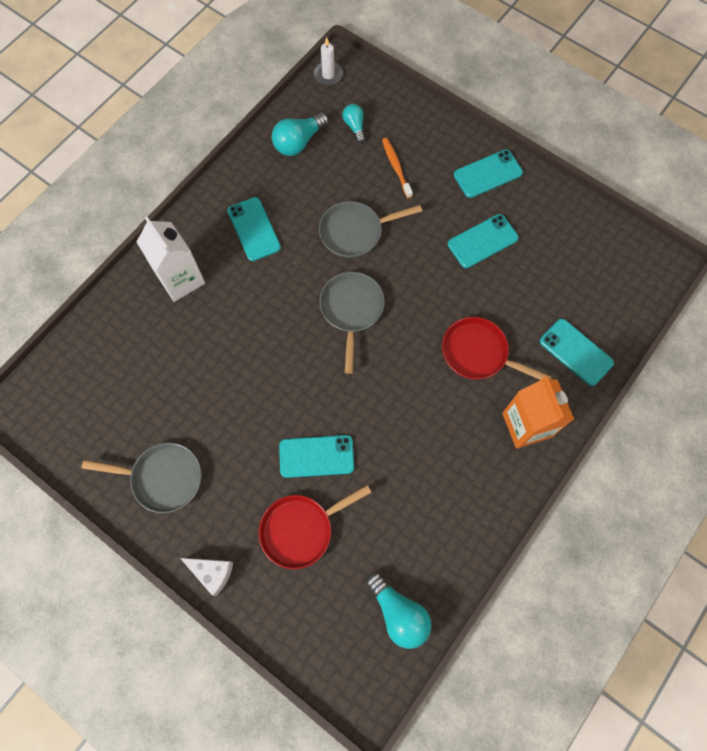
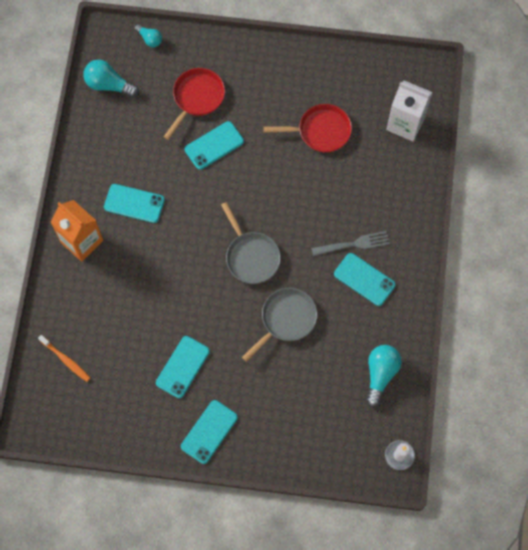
camera: 150 degrees right, 0 degrees up
(162, 478) = (305, 81): grey pan -> none
(181, 279) = (390, 212): white carton -> white carton (405, 124)
(212, 573) = (236, 47): white cheese -> none
(241, 267) = (353, 244): none -> grey fork
(354, 127) = (344, 415): turquoise light bulb -> turquoise light bulb (149, 39)
(396, 167) = (287, 396): orange toothbrush -> orange toothbrush (66, 360)
(478, 353) = (141, 274): red pan -> red pan (320, 131)
(576, 352) = (69, 314): turquoise phone -> turquoise phone (134, 203)

